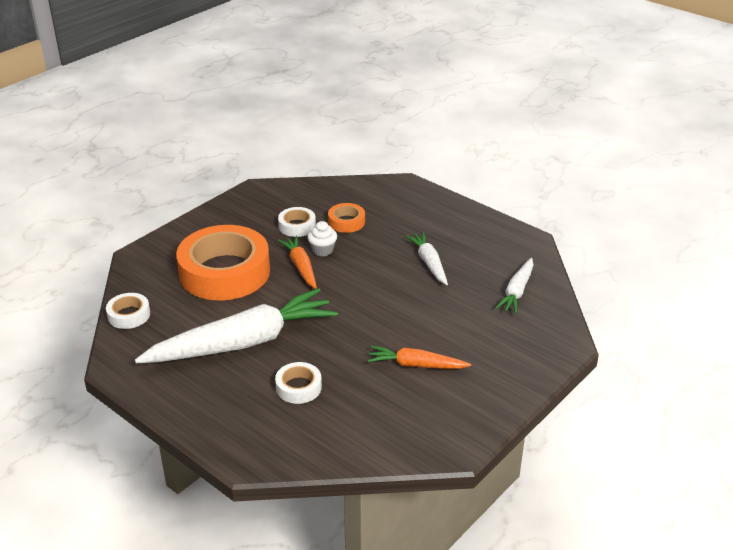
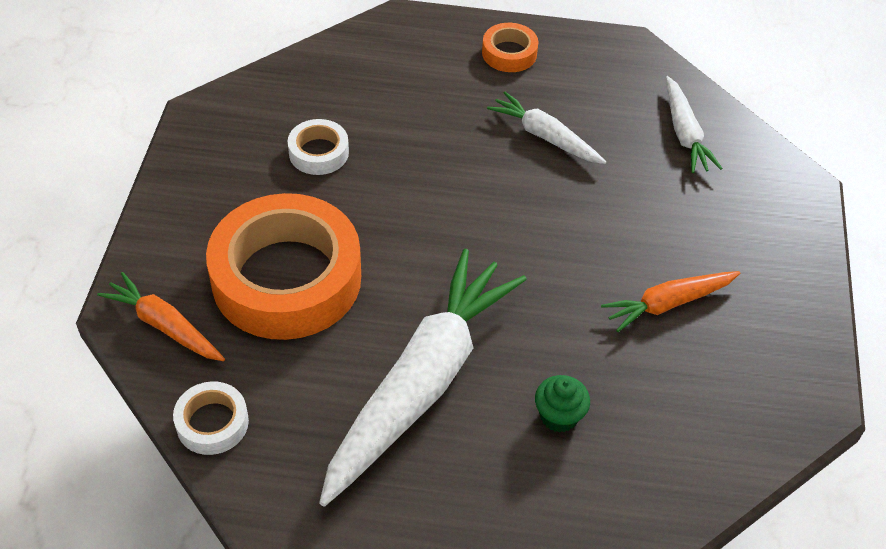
camera: 35 degrees left, 15 degrees up
(298, 387) = (559, 416): white tape -> green cupcake
(301, 267) = (386, 219): orange carrot -> orange carrot (165, 326)
(322, 250) = (391, 178): white cupcake -> none
(346, 222) = (380, 116): orange tape -> orange tape (509, 53)

